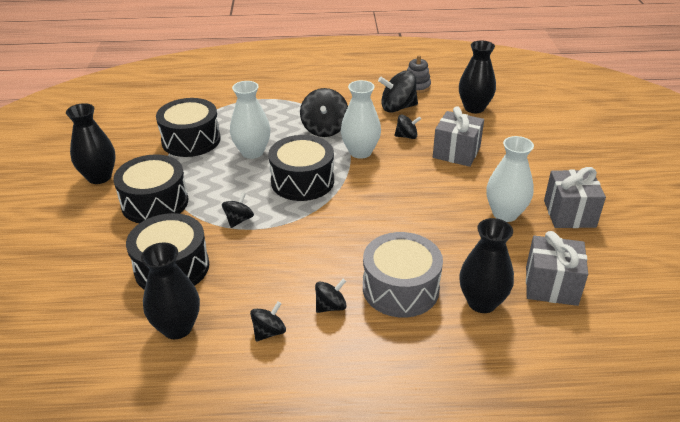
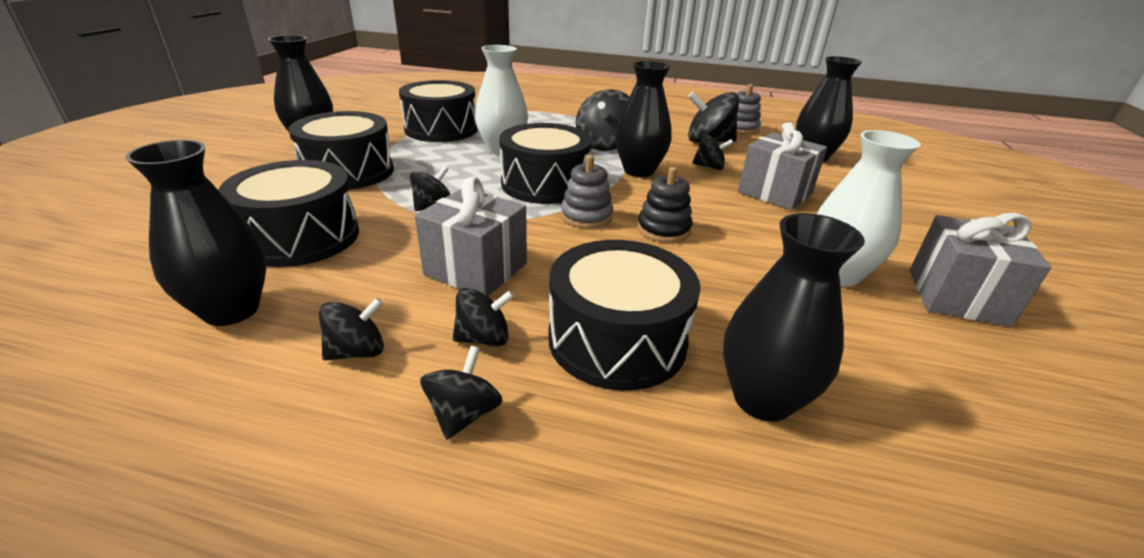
camera: 15 degrees right, 5 degrees down
(344, 204) = (586, 216): none -> grey stacking toy
(345, 348) = (464, 414): none -> black spinning top
(360, 152) = (639, 171): white vase -> black vase
(396, 203) = (663, 229): none -> black stacking toy
(400, 288) = (617, 339): grey drum -> black drum
(551, 285) = (915, 404): grey gift -> grey gift (476, 269)

